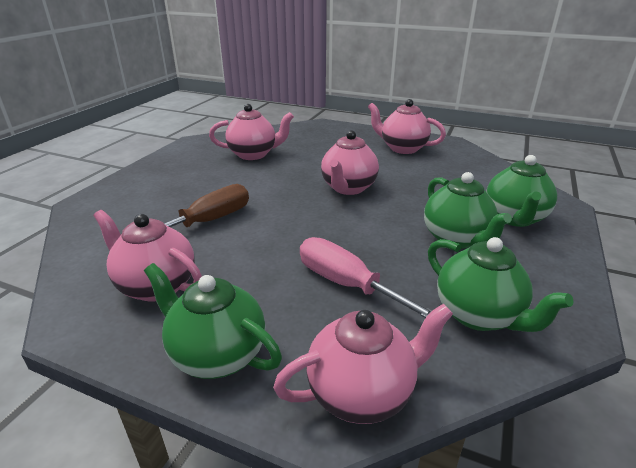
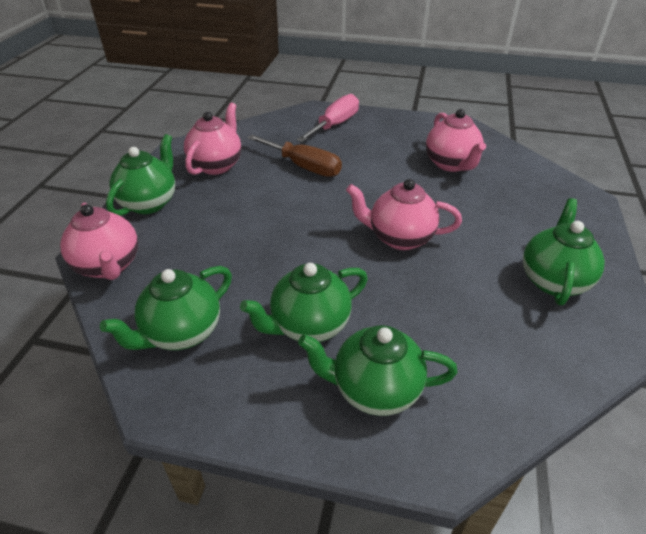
camera: 80 degrees right, 10 degrees up
(346, 284) = (222, 250): pink screwdriver -> pink screwdriver (335, 125)
(402, 148) = (553, 280): pink teapot -> green teapot

